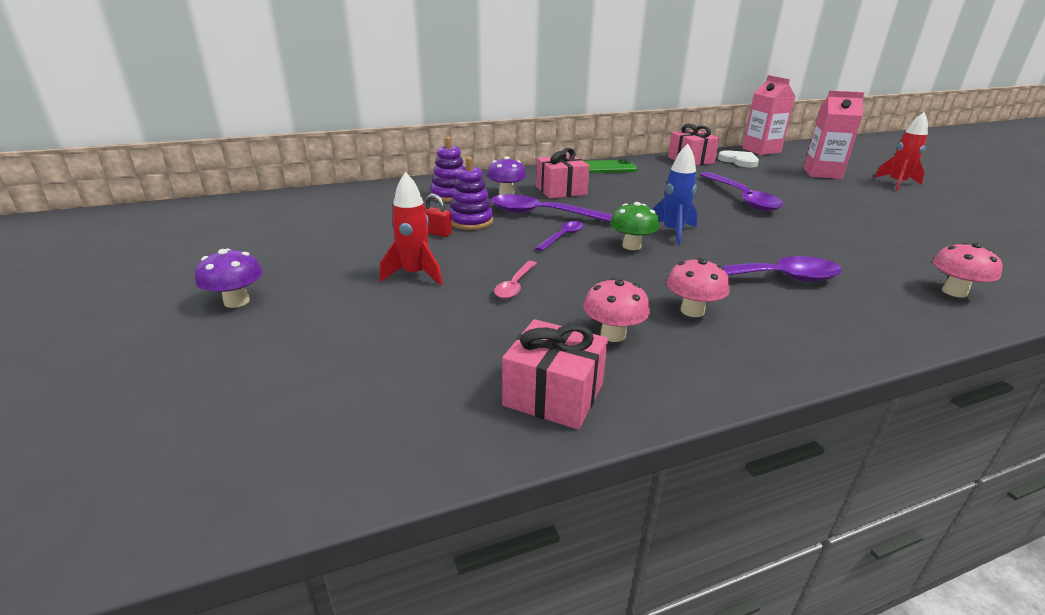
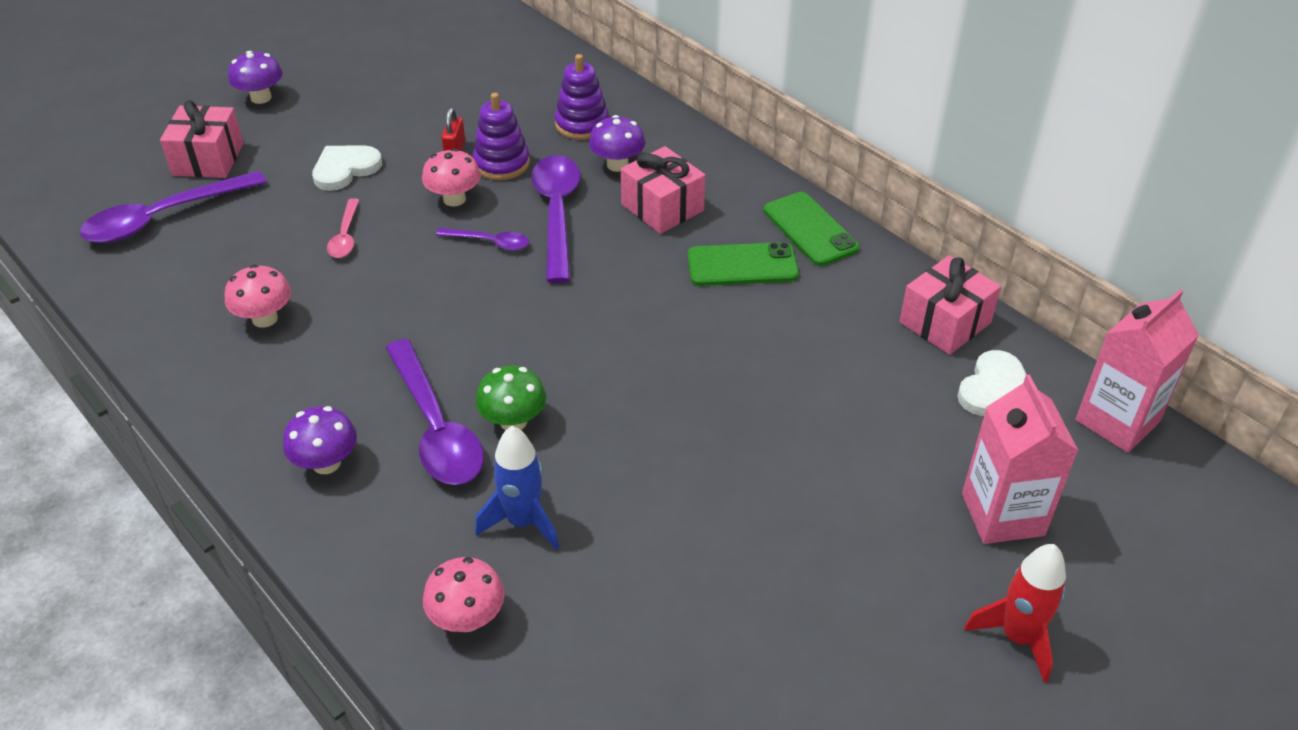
camera: 70 degrees right, 15 degrees up
(415, 275) = (345, 169): red rocket -> white heart
(515, 285) = (345, 236): pink spoon -> pink spoon turned 90 degrees counterclockwise
(553, 395) = (161, 300): pink gift -> pink gift (208, 159)
(628, 183) = (742, 265): none -> green phone
(631, 246) = (488, 302): green mushroom -> green mushroom (513, 421)
(672, 232) = (554, 333): blue rocket -> blue rocket (523, 522)
(692, 311) = (330, 368): pink mushroom -> pink mushroom (454, 199)
(742, 198) = (751, 398): purple spoon -> purple spoon (163, 218)
(811, 325) = (326, 463): none -> purple mushroom

